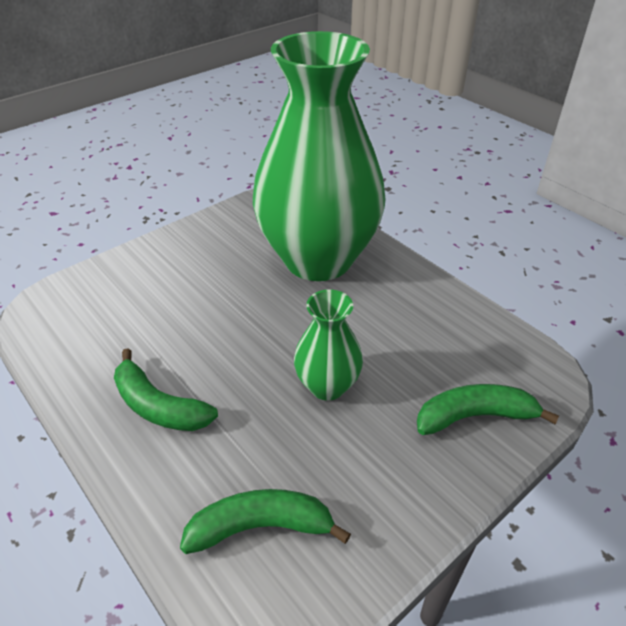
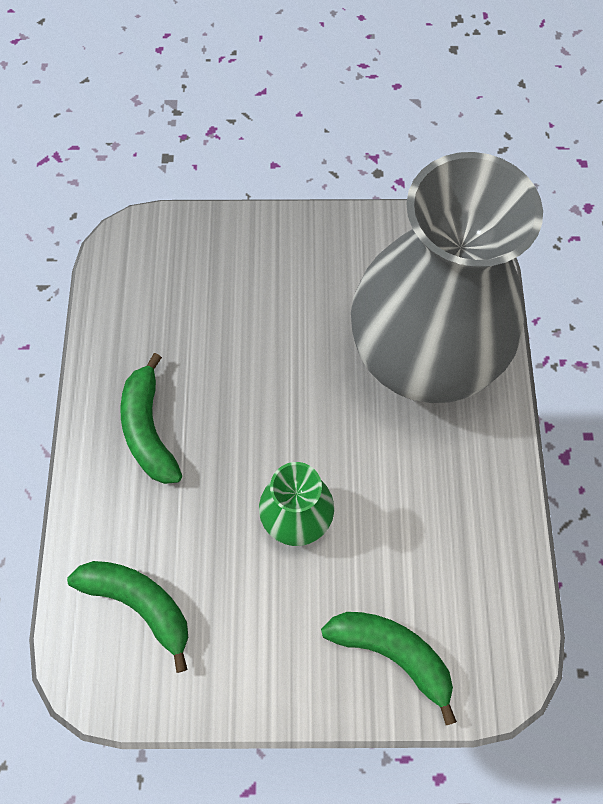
camera: 40 degrees right, 25 degrees up
(318, 259) = (421, 359): green vase -> grey vase

